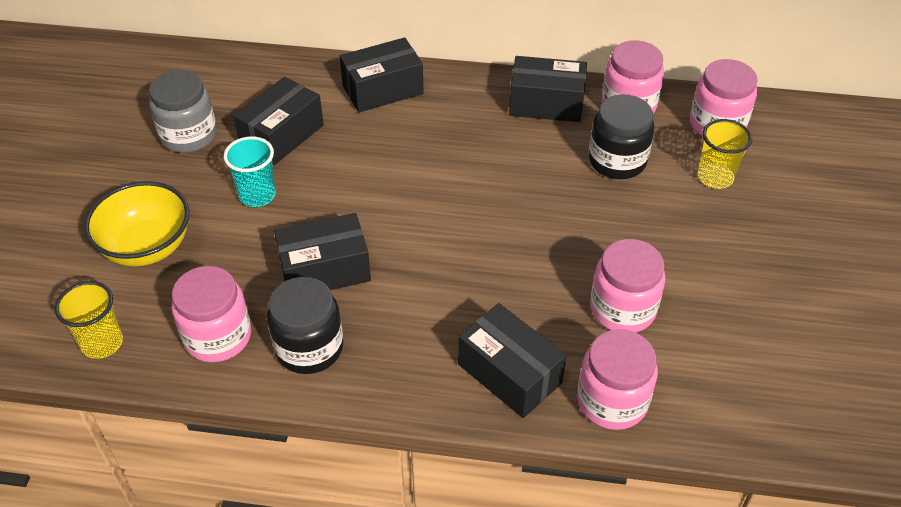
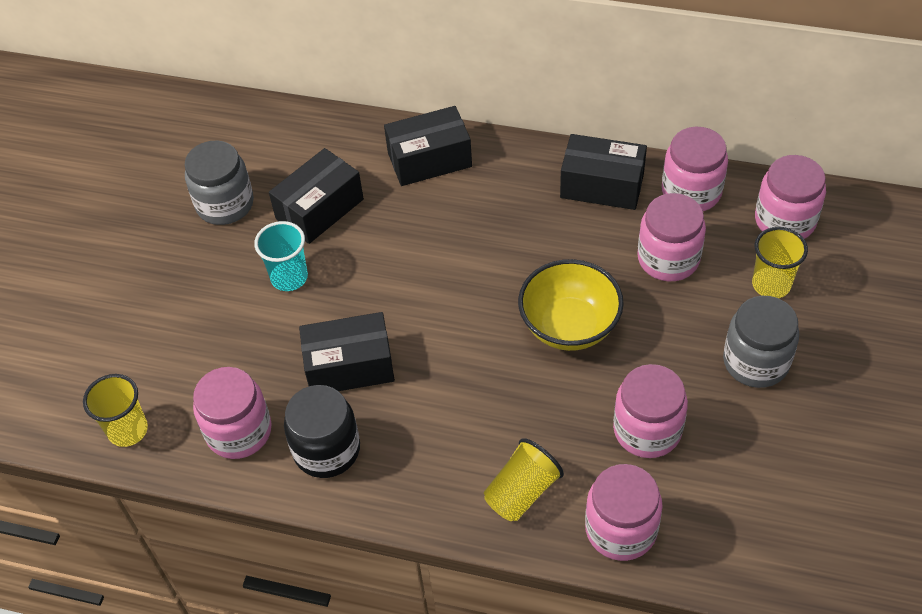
camera: 10 degrees right, 5 degrees up
(147, 247) = (176, 329): yellow bowl -> yellow bowl (569, 326)
(509, 373) = (522, 492): black box -> yellow cup
(617, 161) = (668, 259): black jar -> pink jar
(713, 243) = (756, 362): none -> grey jar

